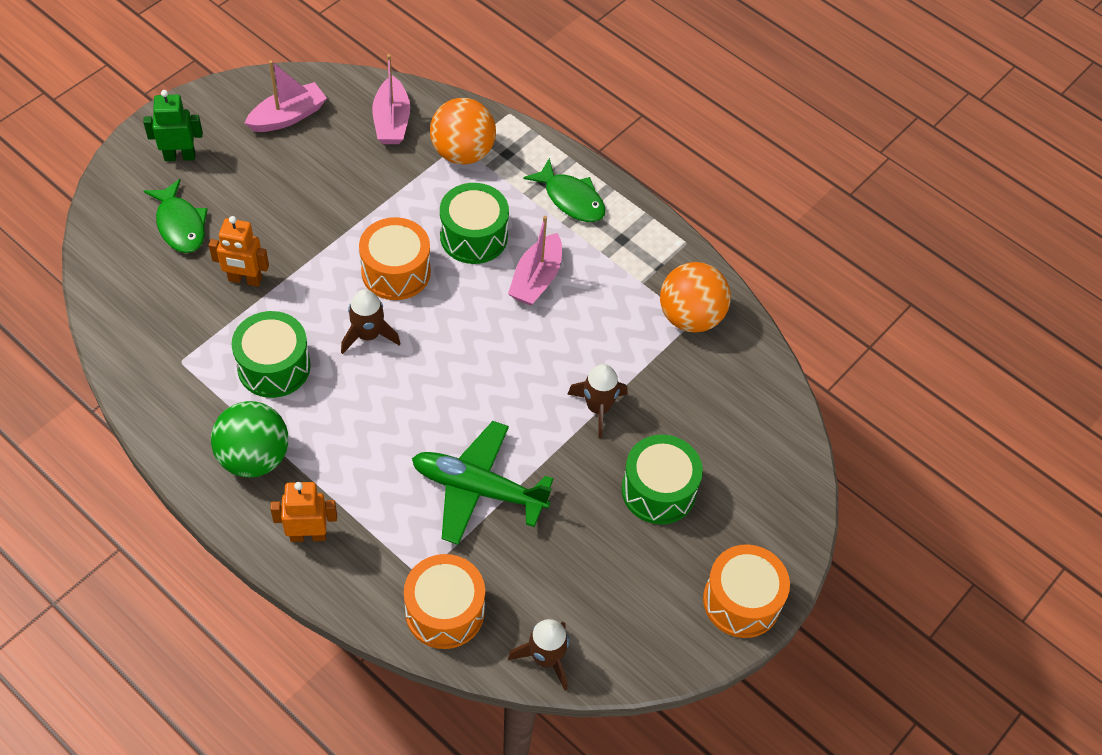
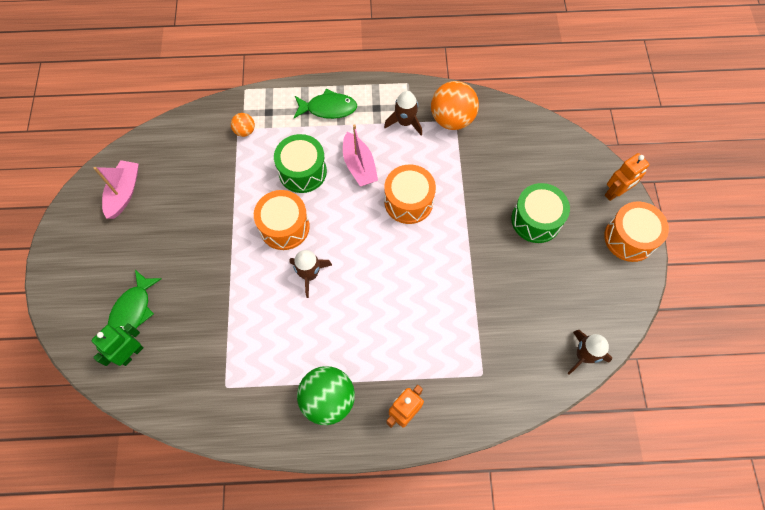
camera: 40 degrees left, 10 degrees up
(180, 156) = (86, 271): green robot -> green robot (131, 353)
(180, 225) = (133, 310): green fish -> green fish turned 90 degrees clockwise
(245, 280) = (207, 307): orange robot -> orange robot (615, 193)
(274, 366) = (280, 340): green drum -> none
(391, 121) = (186, 146): pink boat -> none
(444, 611) = (513, 381): orange drum -> orange drum (408, 201)
(462, 152) = (245, 131): orange ball -> orange ball, size x0.50
(478, 489) = (456, 302): green plane -> none
(598, 408) = (463, 205): brown rocket -> brown rocket (405, 122)

